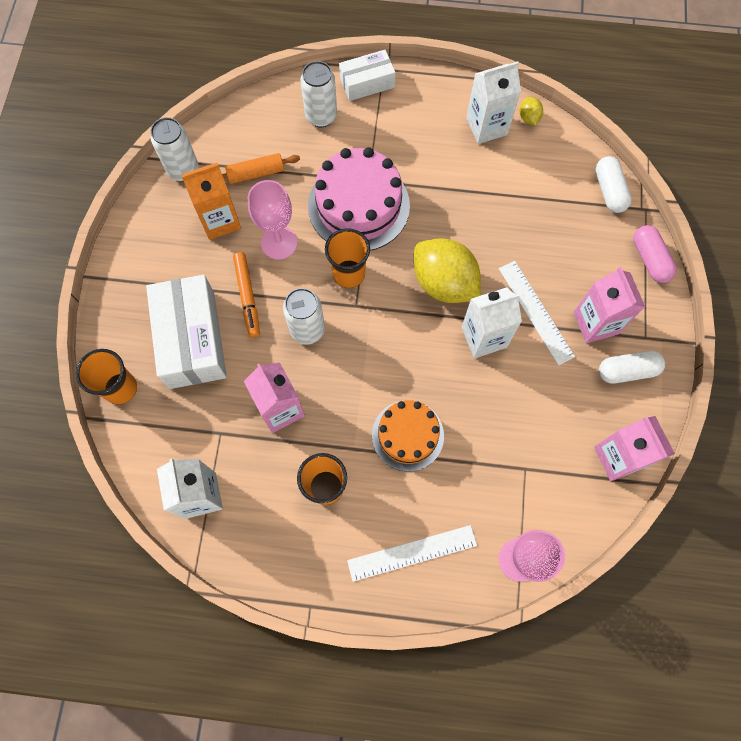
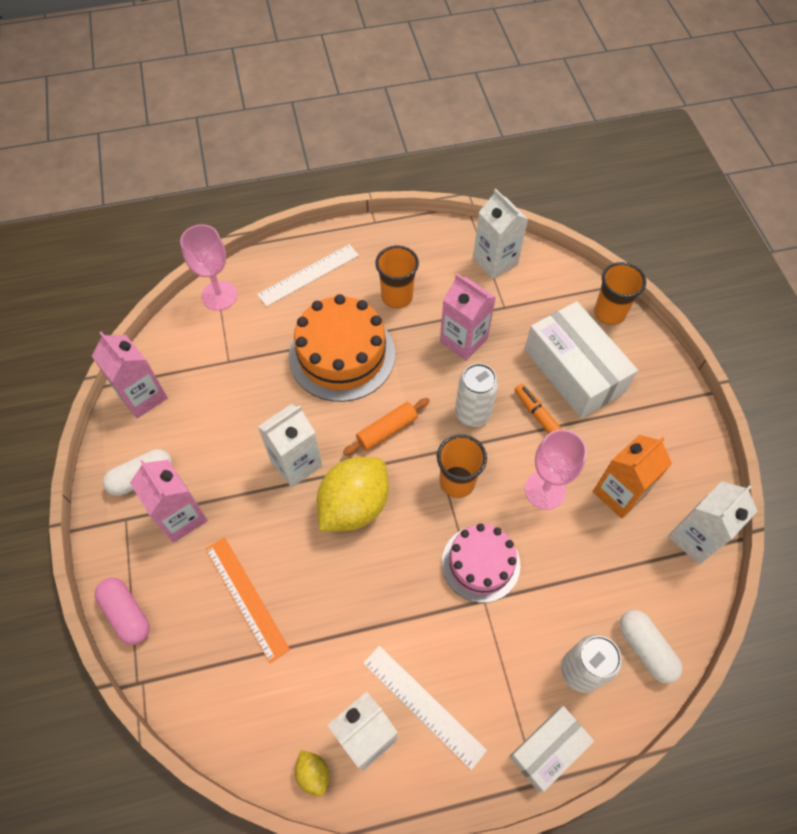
camera: 160 degrees right, 10 degrees down
(183, 170) = (695, 537): white can -> white carton
(256, 173) = (614, 563): orange rolling pin -> orange rolling pin (387, 430)
(359, 206) = (480, 563): pink cake -> pink cake, size x0.64
(407, 435) = (342, 355): orange cake -> orange cake, size x1.56
(444, 283) = (354, 505): yellow lemon -> yellow lemon turned 75 degrees counterclockwise
(536, 312) = (248, 507): white ruler -> white ruler (423, 705)
(552, 241) = (246, 598): none -> orange ruler
(609, 191) = (187, 693): white capsule -> white capsule (645, 648)

